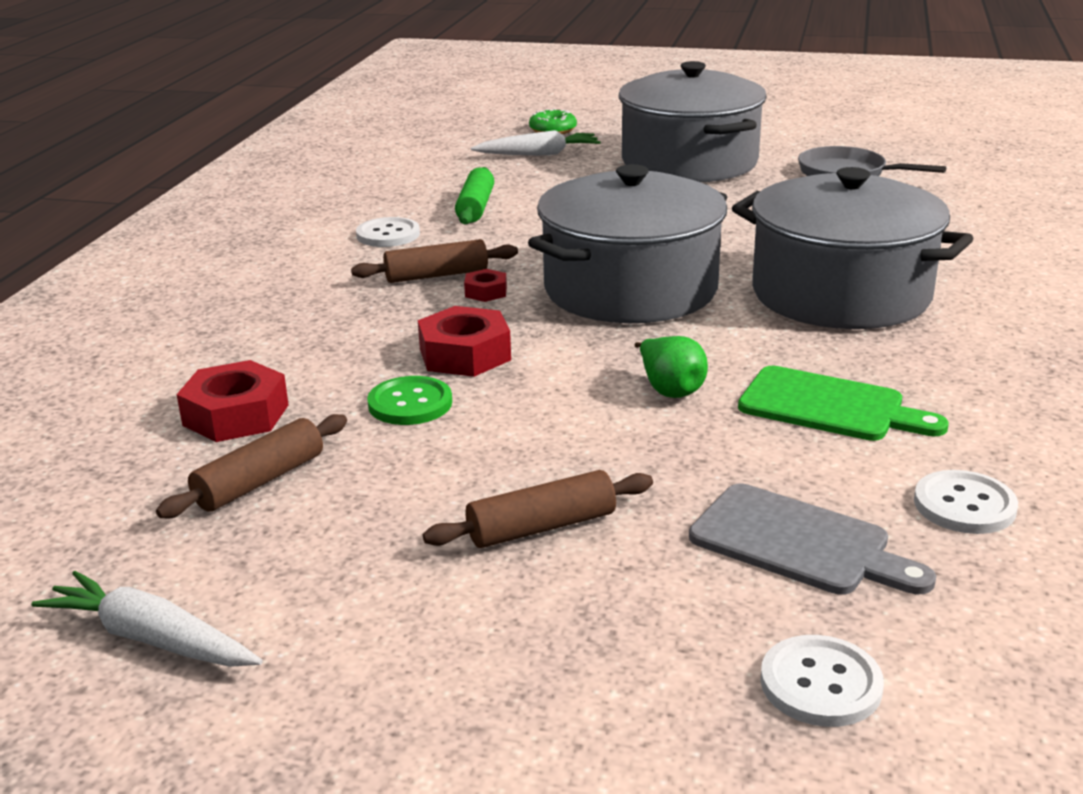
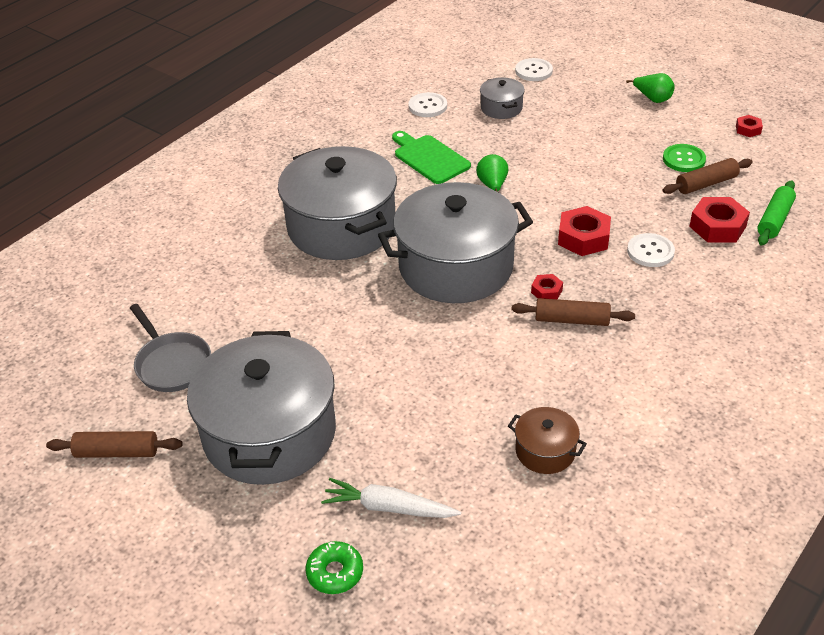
camera: 155 degrees left, 15 degrees up
(151, 639) = (748, 129): white carrot -> red nut
(388, 235) = (590, 389): white button -> white button (650, 251)
(410, 403) = (625, 210): green button -> green button (683, 159)
(417, 197) = (545, 451): none -> brown pot
(429, 674) = (652, 99): none -> green pear
(475, 207) = (502, 412): green rolling pin -> green rolling pin (774, 220)
(541, 527) = (592, 135): brown rolling pin -> brown rolling pin (117, 452)
(798, 543) = (501, 108): grey cutting board -> grey pot

